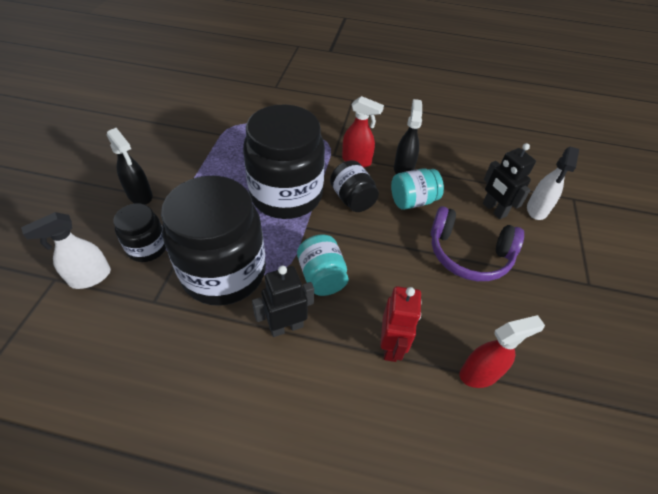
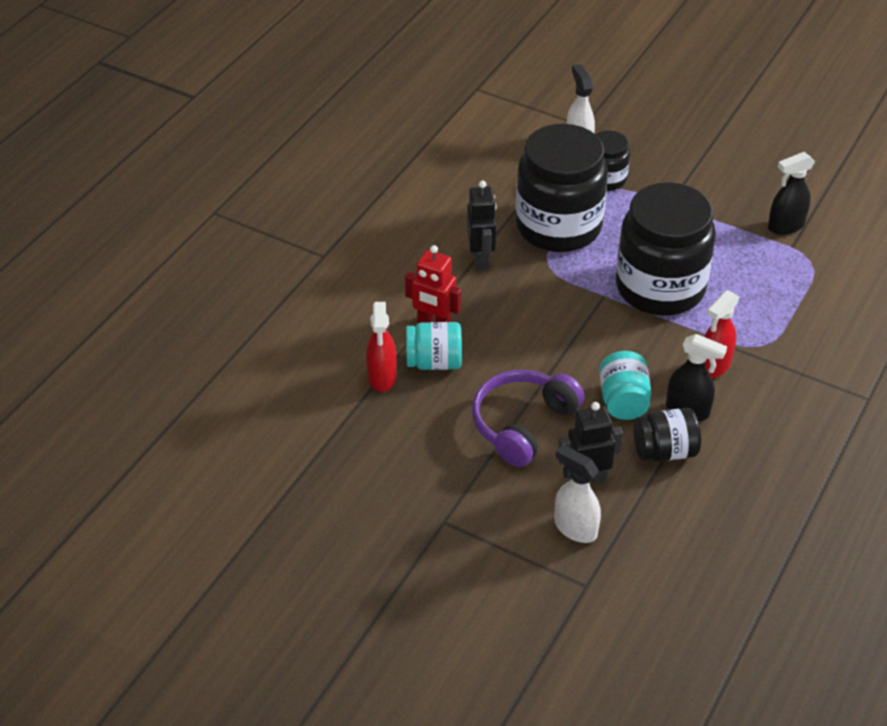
camera: 110 degrees right, 5 degrees down
(140, 195) = (684, 176): black spray bottle -> black spray bottle (785, 226)
(322, 276) = (530, 294): turquoise jar -> turquoise jar (434, 362)
(352, 199) = (640, 344): black jar -> black jar (664, 451)

